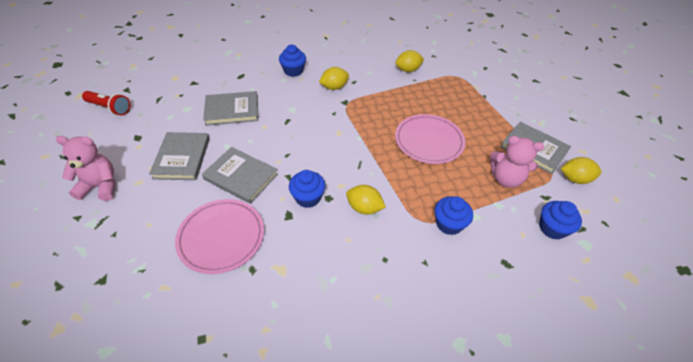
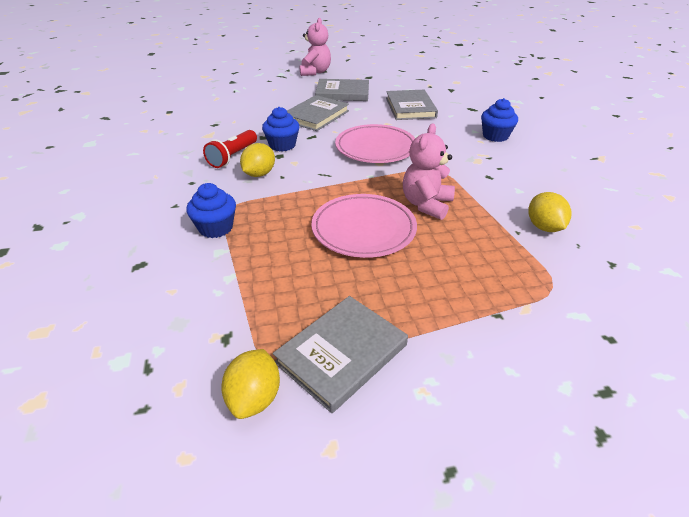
camera: 95 degrees right, 10 degrees down
(110, 108) = (405, 65): red flashlight -> red flashlight (233, 157)
(221, 237) = (251, 112): pink plate -> pink plate (375, 148)
(334, 87) = (470, 162): yellow lemon -> none
(505, 179) = (276, 296): pink teddy bear -> pink teddy bear (426, 204)
(552, 228) = (166, 327): blue cupcake -> none

